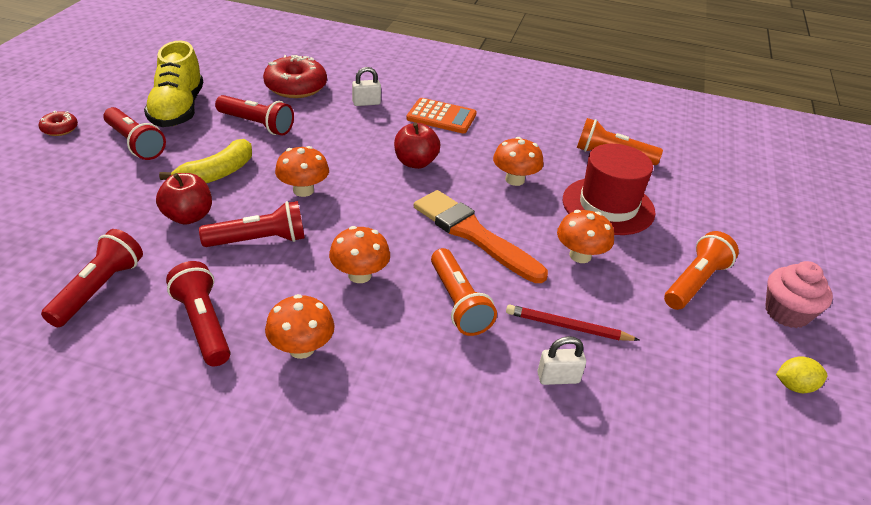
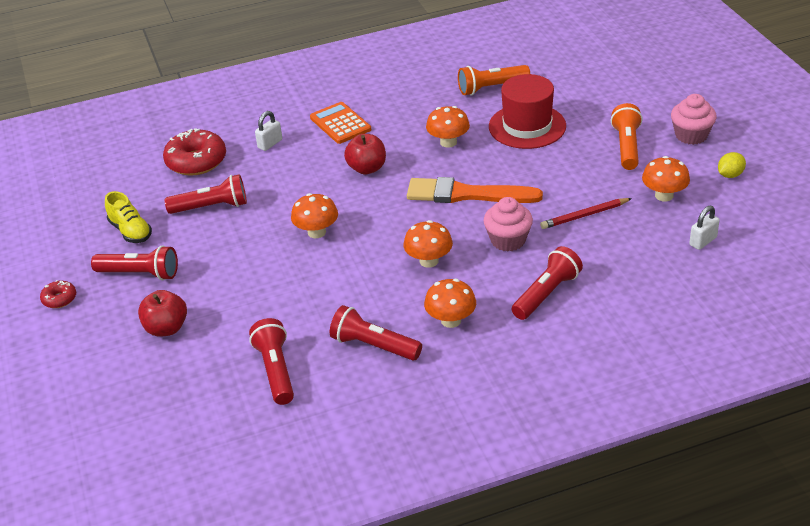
camera: 30 degrees left, 0 degrees up
(178, 110) = (130, 231): yellow shoe -> yellow shoe, size x0.63
(188, 216) = (263, 295): red apple -> red apple (166, 328)
(216, 174) = (238, 257): yellow banana -> none
(259, 240) = (335, 280): red flashlight -> red flashlight (546, 294)
(441, 117) = (340, 124): orange calculator -> orange calculator turned 105 degrees counterclockwise
(458, 303) = (508, 240): orange flashlight -> pink cupcake
(558, 378) = (609, 246): white padlock -> white padlock (703, 241)
(580, 256) = (545, 169): orange mushroom -> orange mushroom (664, 195)

